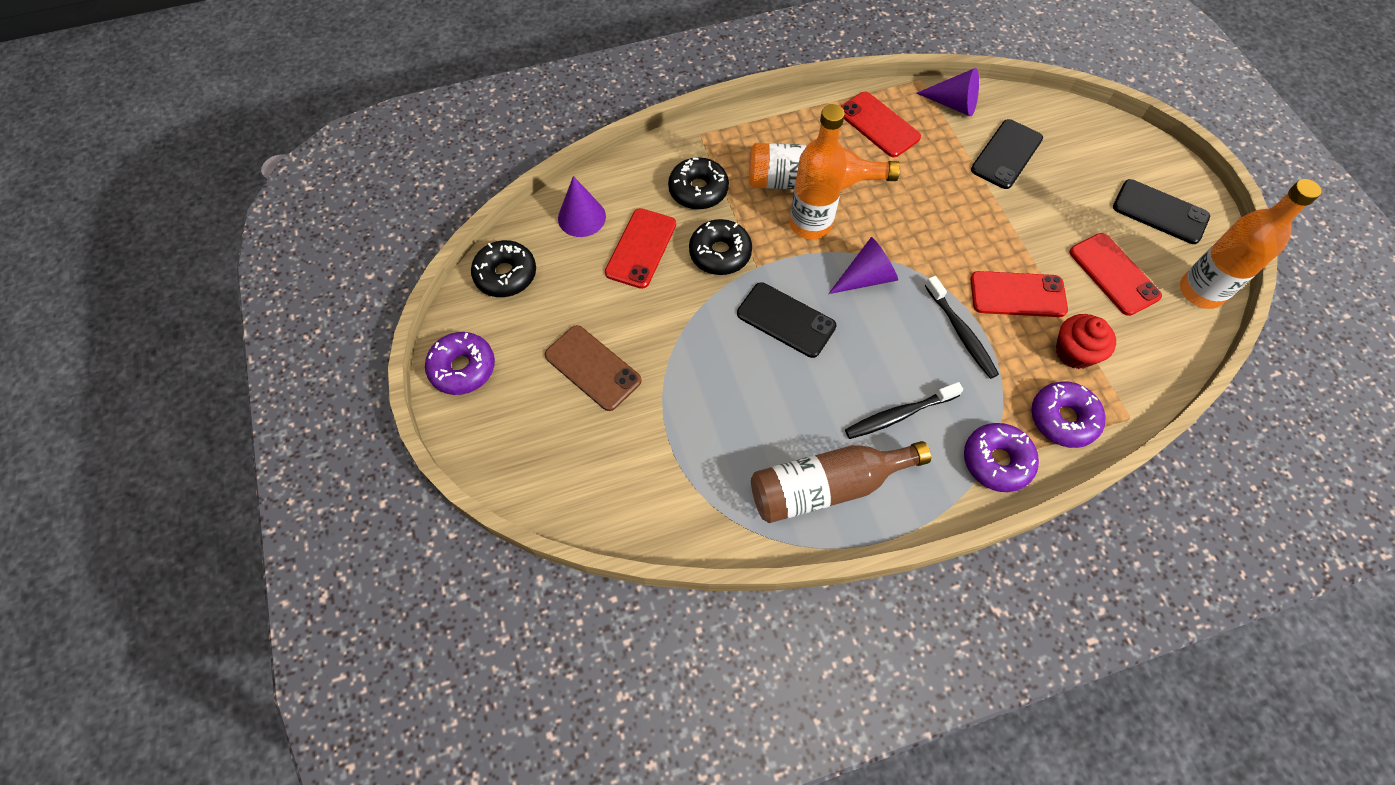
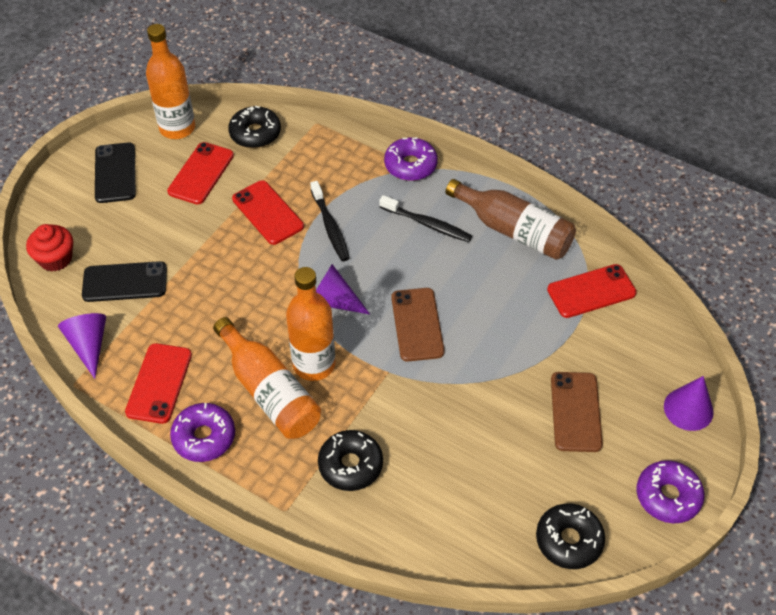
camera: 130 degrees left, 10 degrees down
(581, 217) = (461, 531): purple cone -> purple cone (688, 409)
(641, 248) = (447, 462): red phone -> red phone (591, 291)
(720, 253) = (399, 404): black donut -> black donut (255, 133)
(786, 320) = (417, 324): black phone -> brown phone
(960, 332) = (330, 226): black toothbrush -> black toothbrush turned 135 degrees clockwise
(1063, 419) = (348, 150): purple donut -> purple donut (204, 437)
(1074, 352) = (290, 165): red cupcake -> red cupcake (55, 259)

